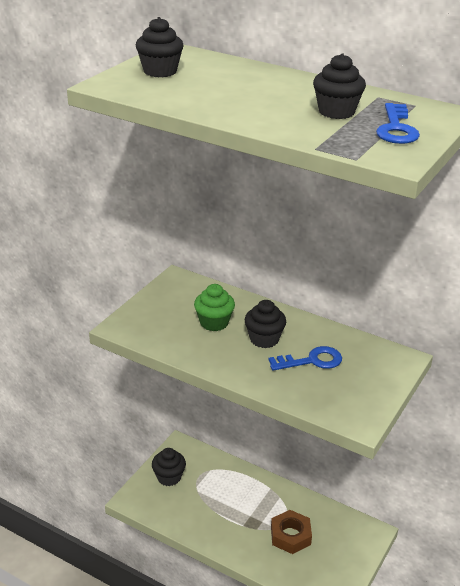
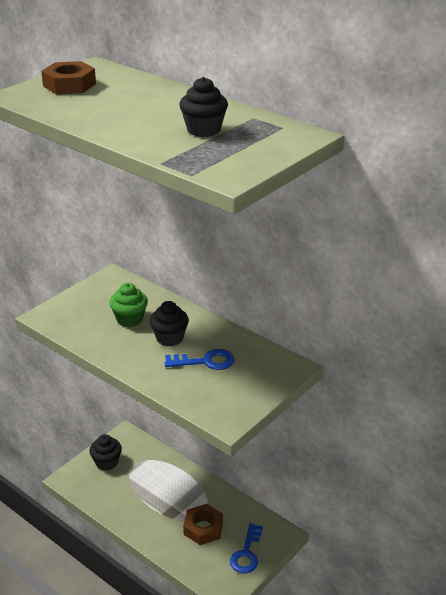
camera: 10 degrees right, 0 degrees up
(160, 71) = (69, 85): black cupcake -> brown nut
(396, 128) = (248, 148): blue key -> blue key (246, 553)

